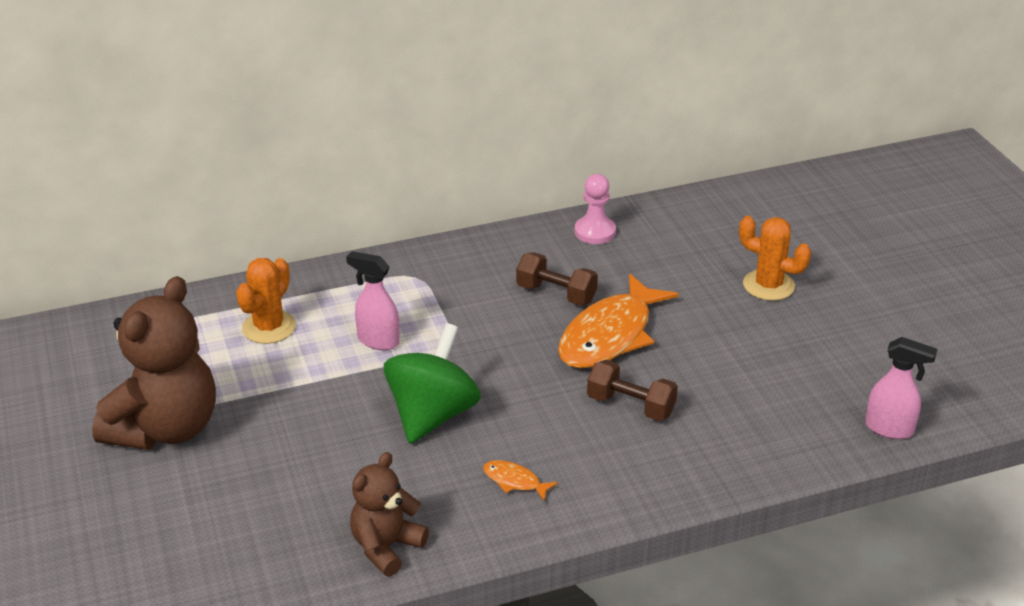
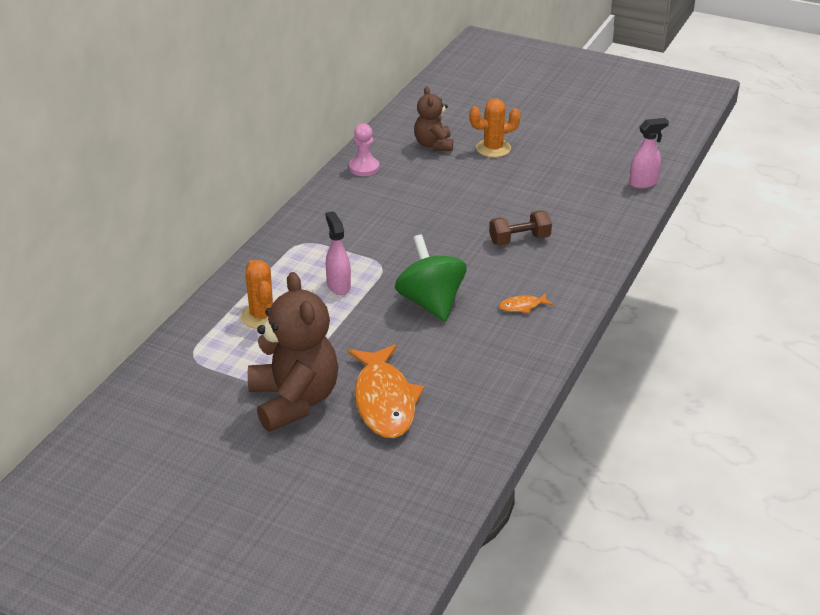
camera: 45 degrees left, 0 degrees up
(378, 341) = (338, 286): pink spray bottle -> pink spray bottle turned 90 degrees clockwise
(386, 547) = (512, 374): brown teddy bear -> brown teddy bear (433, 145)
(556, 294) = (395, 209): brown dumbbell -> none
(610, 335) = (456, 213): orange fish -> orange fish (384, 401)

